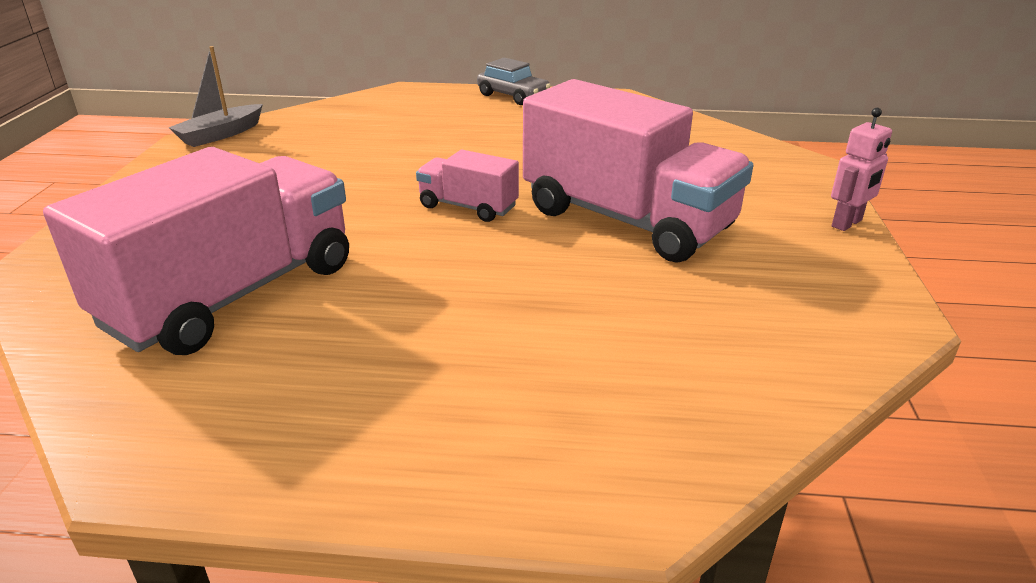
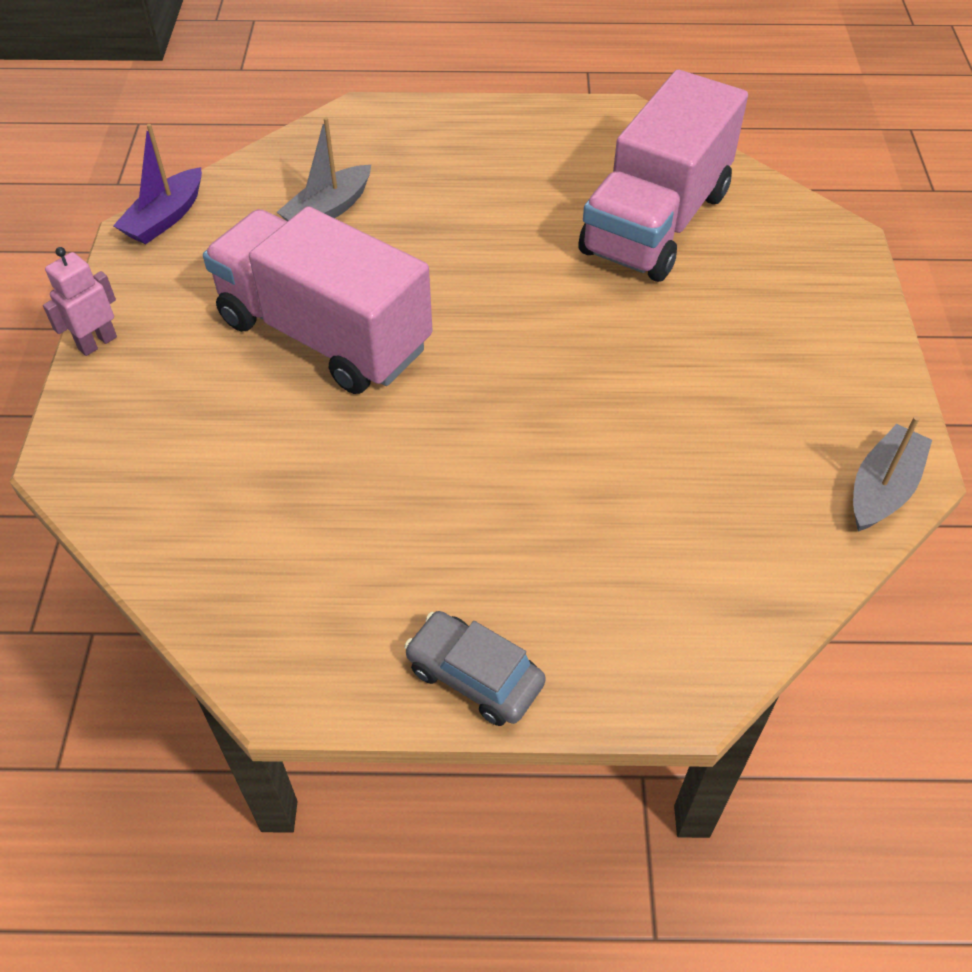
camera: 175 degrees right, 20 degrees up
(468, 207) = (491, 345): pink truck -> none
(650, 330) = (328, 210): none -> grey boat
(870, 332) = (165, 218): none -> purple boat

